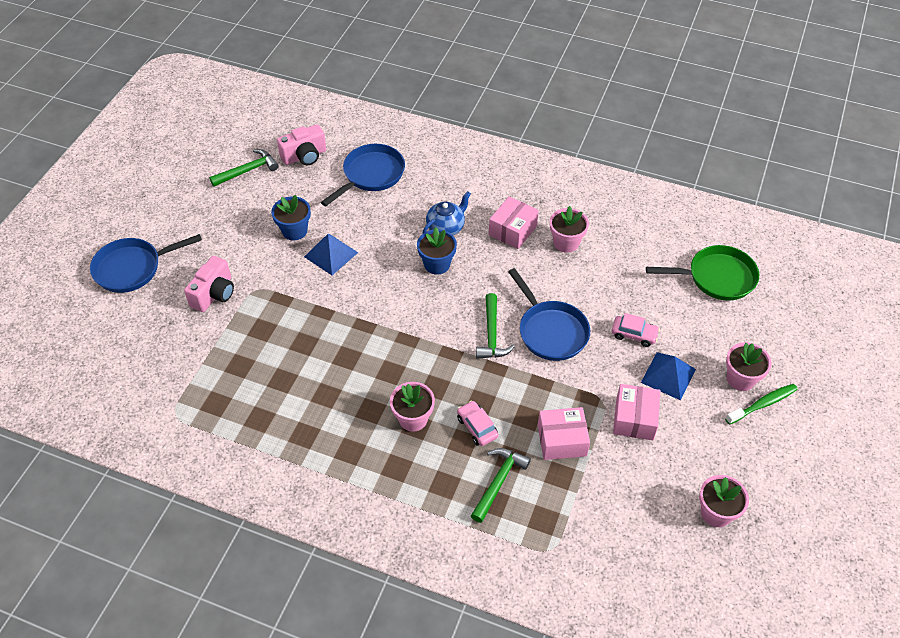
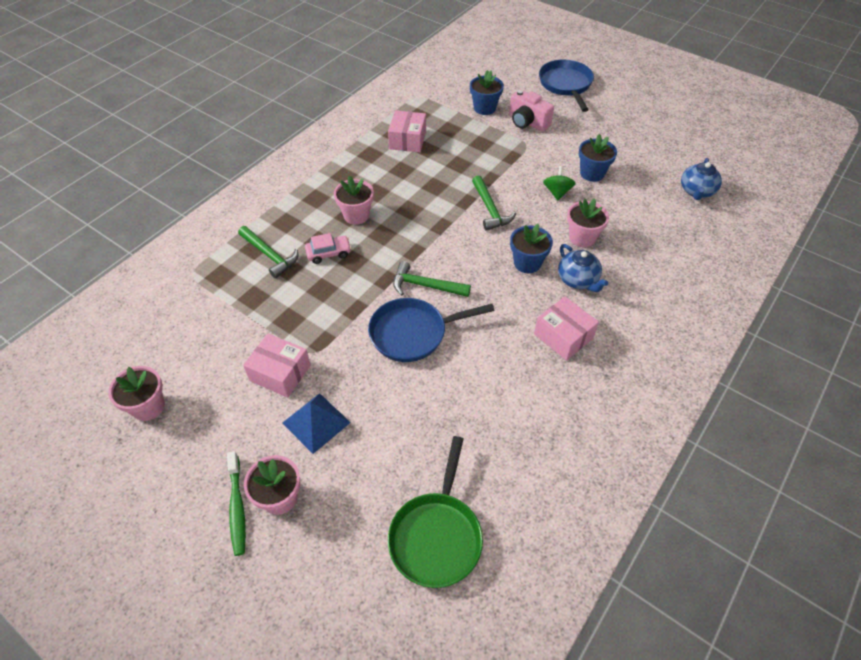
camera: 105 degrees right, 0 degrees up
(191, 338) = (484, 108): none -> blue flower pot
(247, 170) = (677, 153): green hammer -> green hammer (490, 209)
(304, 156) = (696, 191): pink camera -> blue teapot
(331, 254) = (557, 192): blue pyramid -> green spinning top
(371, 175) = (665, 235): blue pan -> none
(562, 440) = (286, 308): pink box -> pink box (407, 140)
(566, 242) = (534, 382): pink flower pot -> pink flower pot (582, 237)
(634, 334) = (382, 408): pink car -> none

